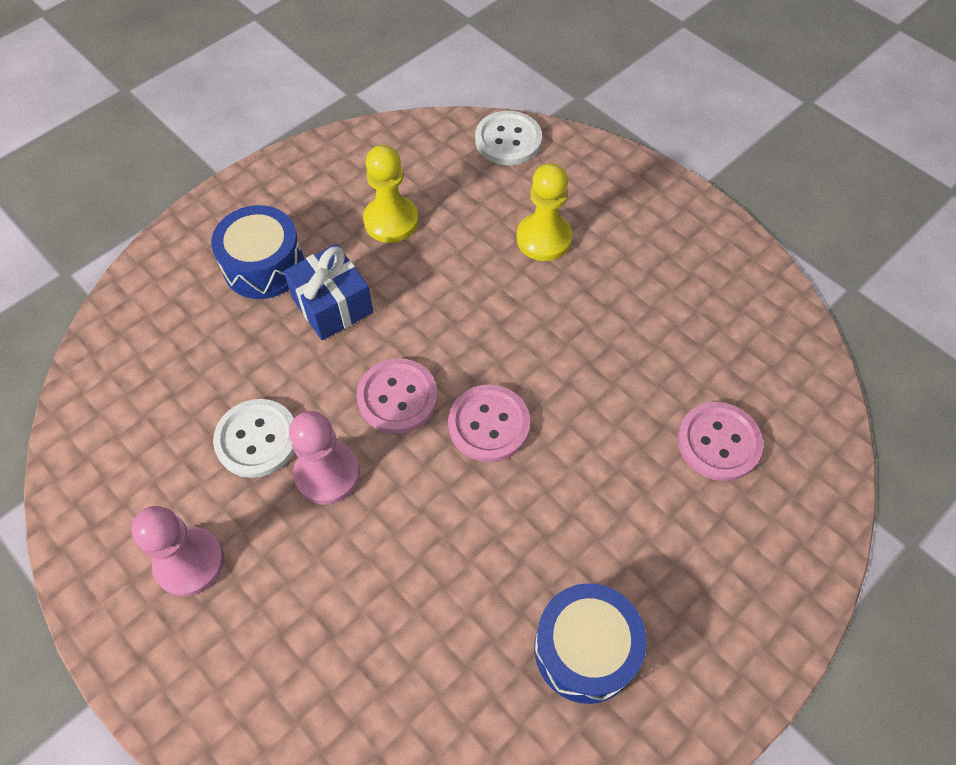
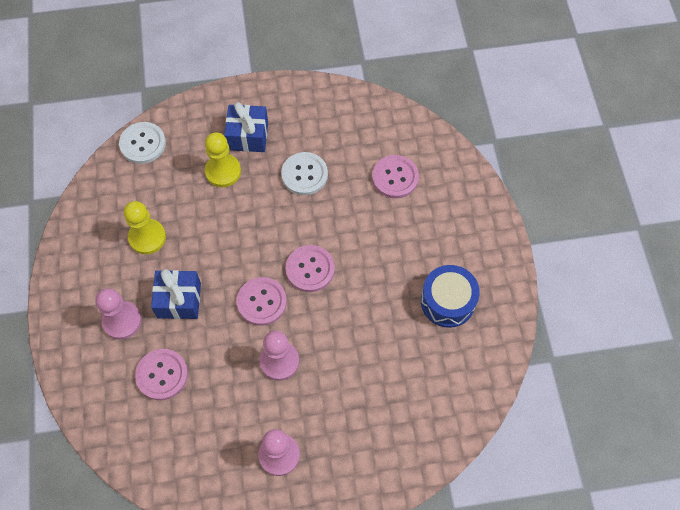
camera: 55 degrees left, 5 degrees up
(220, 351) = (162, 375): none -> pink button
(257, 439) = (233, 384): white button -> white button (304, 174)
(264, 265) = (122, 321): blue drum -> pink pawn
(616, 233) = (248, 136): none -> blue gift

